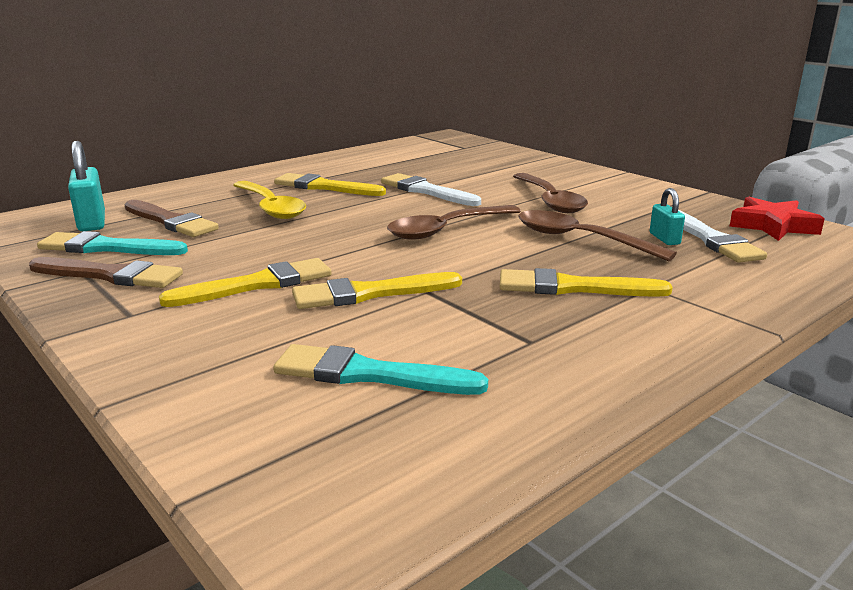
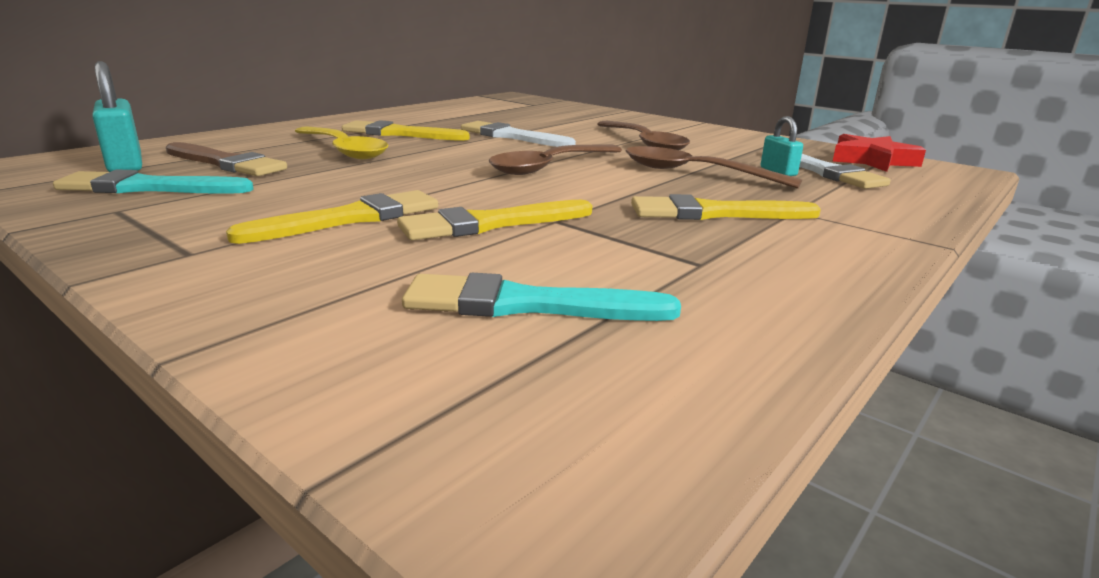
camera: 10 degrees left, 0 degrees up
(111, 275) = (157, 214): brown brush -> none

